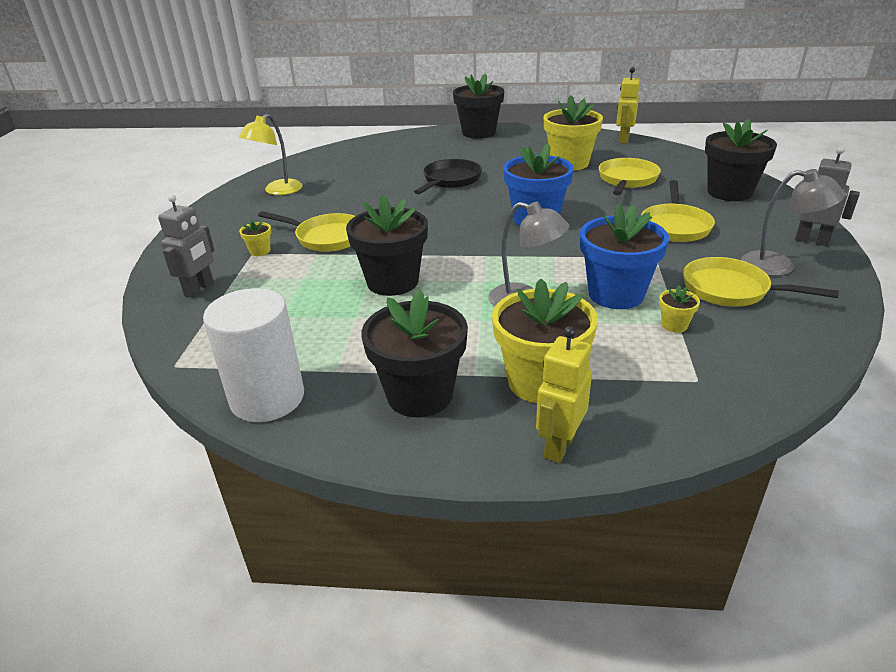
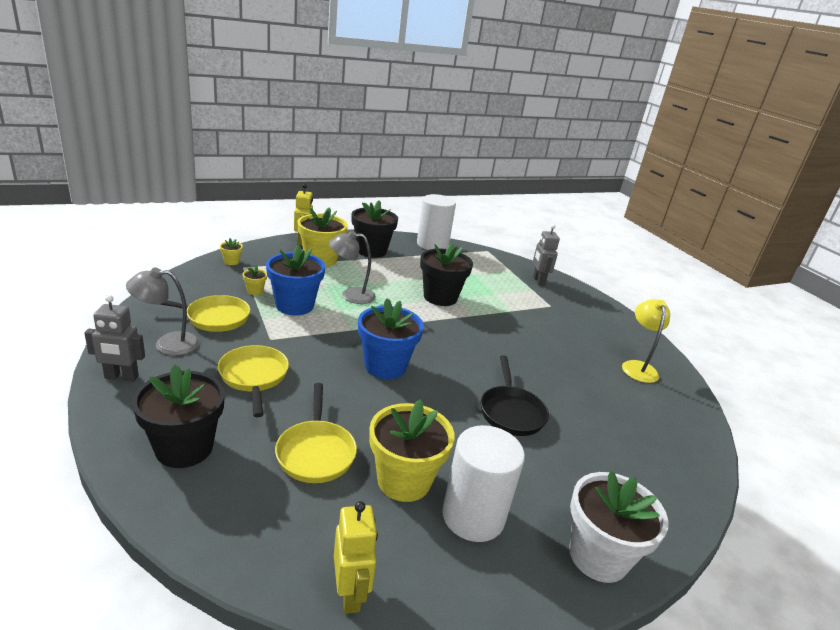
camera: 145 degrees right, 5 degrees down
(260, 251) = (549, 307): yellow flower pot -> yellow flower pot (231, 262)
(326, 237) = (524, 324): yellow pan -> none
(478, 133) = (598, 556): black flower pot -> white flower pot
(536, 149) = (473, 516): none -> white cylinder

